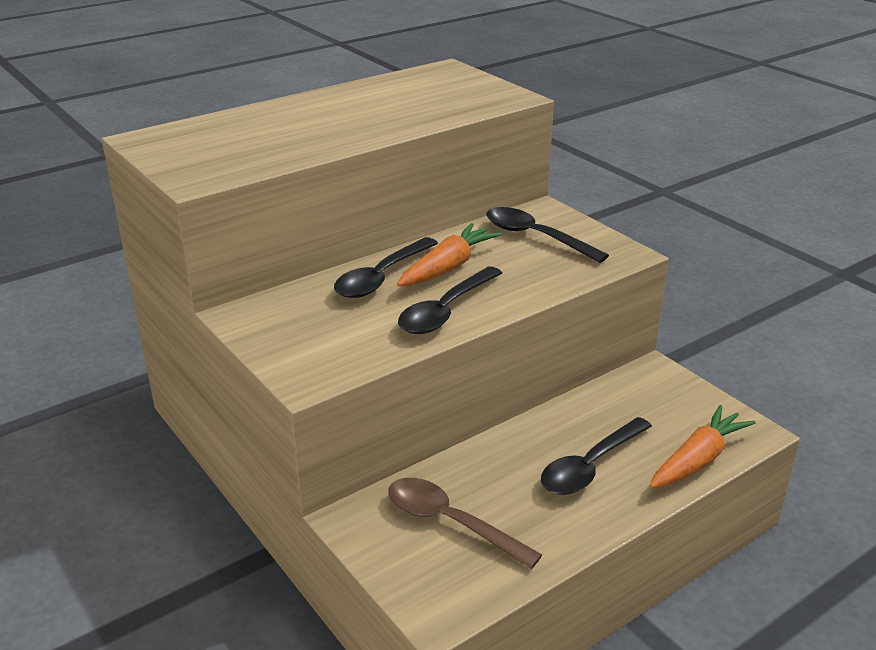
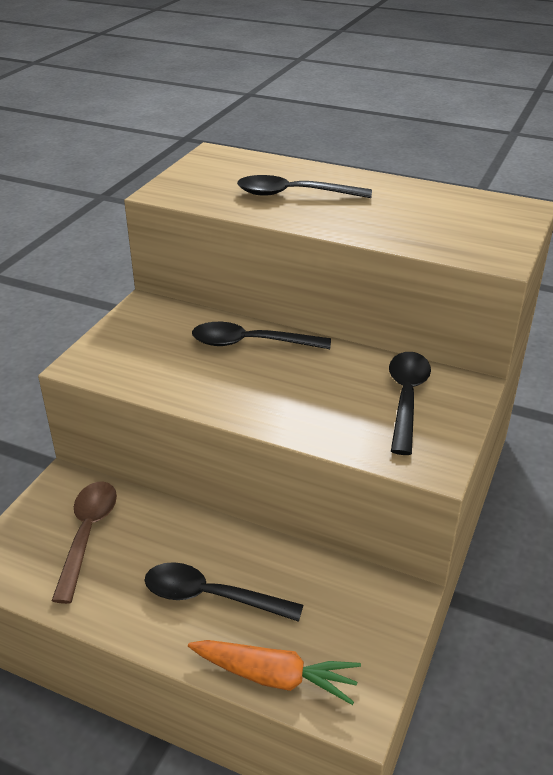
camera: 60 degrees right, 5 degrees up
(446, 310) = (226, 392): black spoon -> black spoon (294, 194)
(448, 267) = (299, 369): orange carrot -> none

